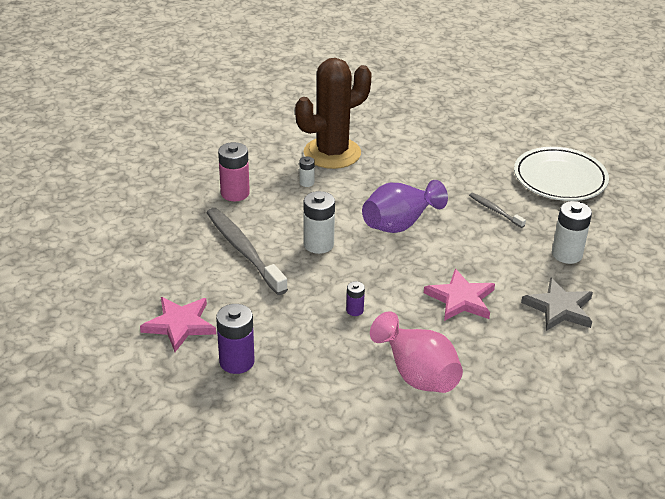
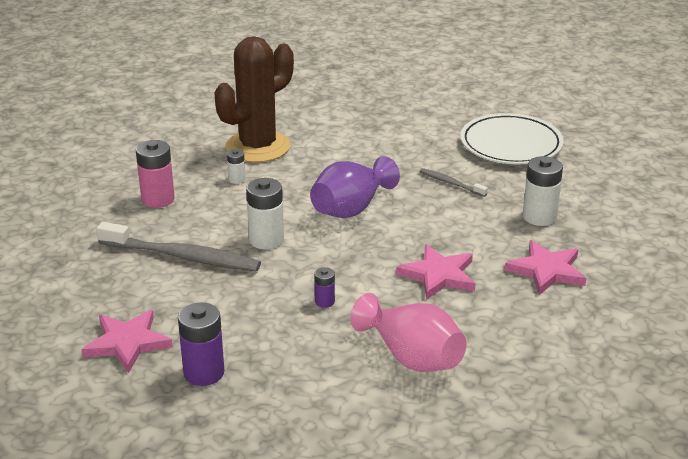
camera: 10 degrees left, 5 degrees down
(243, 250) = (182, 256): grey toothbrush -> grey toothbrush turned 150 degrees clockwise
(559, 308) = (547, 271): grey star -> pink star

